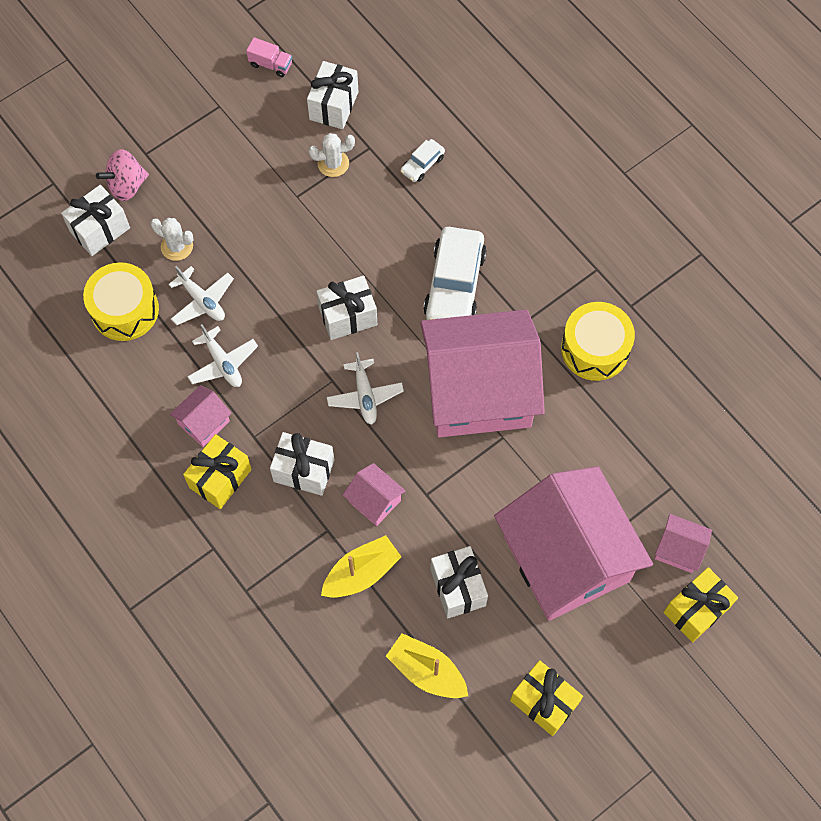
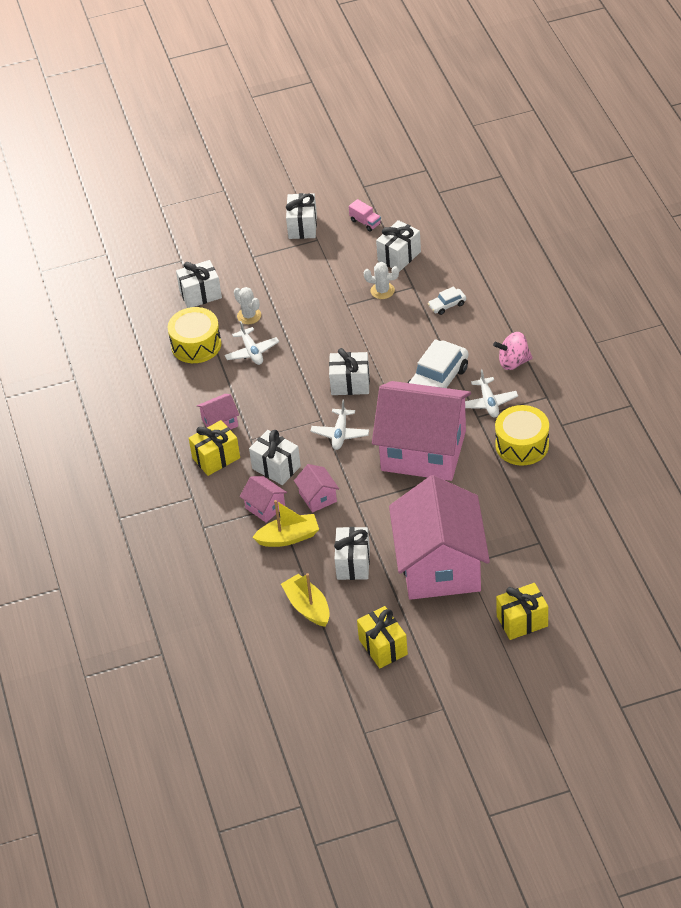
camera: 25 degrees right, 20 degrees down
(127, 185) = (231, 272): pink spinning top -> pink spinning top (513, 362)
(192, 90) = (302, 226): none -> white gift
(223, 363) = (249, 391): white plane -> white plane (488, 402)
(678, 549) = (526, 581): pink house -> pink house (265, 507)

